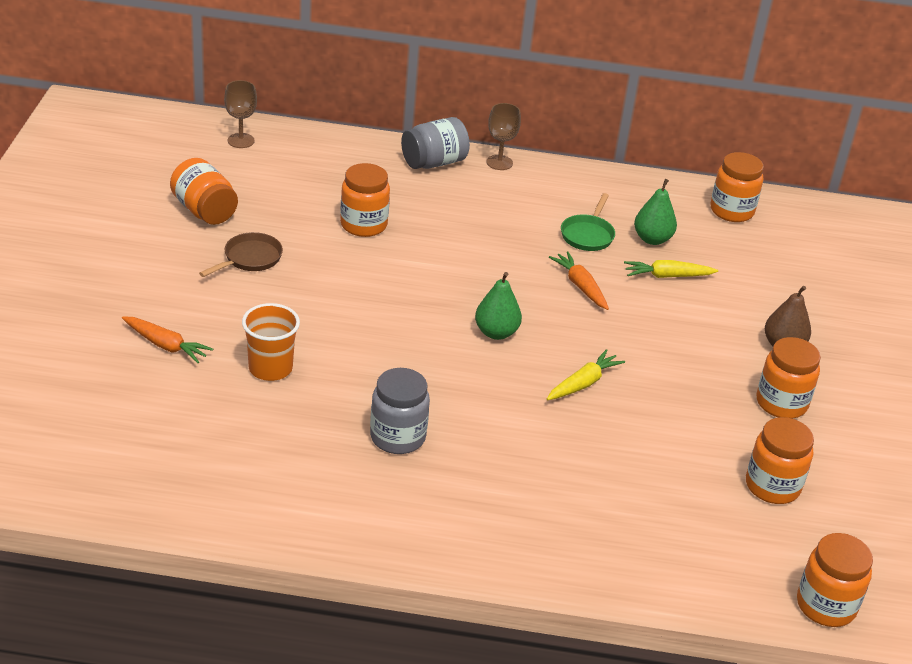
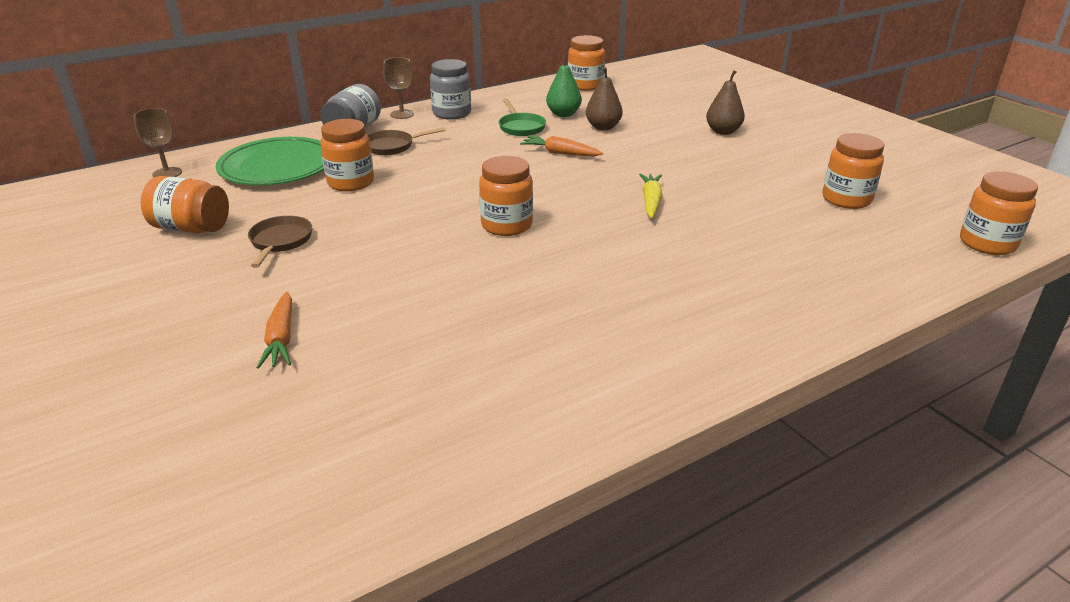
camera: 35 degrees left, 5 degrees down
(165, 345) = (281, 338): orange carrot -> orange carrot turned 90 degrees clockwise
(270, 368) = (407, 306): orange cup -> none
(327, 176) = (277, 166): none -> green plate
(397, 437) = (583, 298): grey jar -> grey jar (452, 113)
(444, 199) = (392, 146): none -> brown pan
(496, 332) = (548, 201): green pear -> none
(667, 276) = (603, 127): yellow carrot -> brown pear
(781, 403) = (773, 158): orange jar -> orange jar (506, 225)

